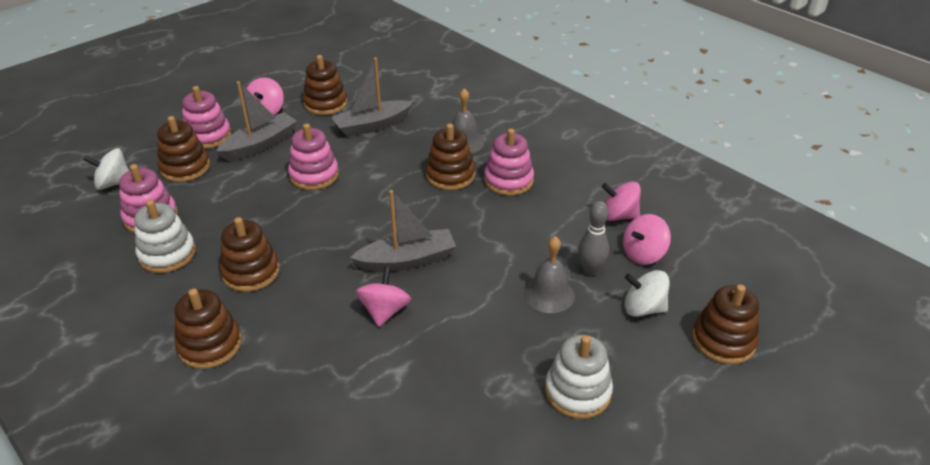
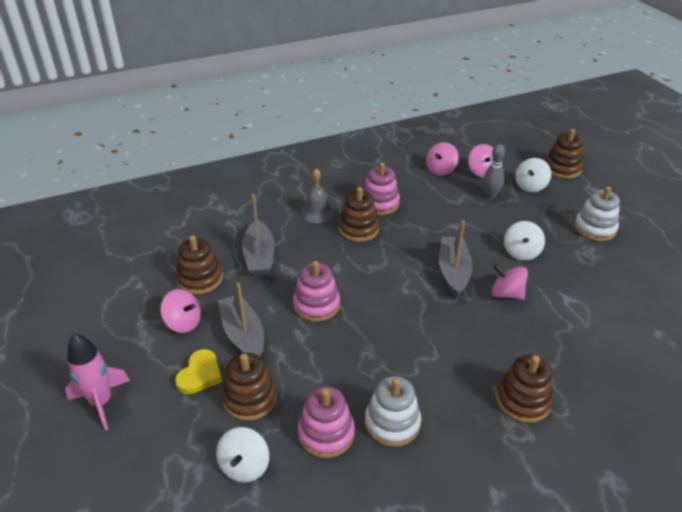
camera: 70 degrees left, 0 degrees up
(171, 102) = (101, 402): none -> pink rocket
(208, 136) = (200, 374): pink stacking toy -> yellow heart
(251, 272) = (438, 364): brown stacking toy -> none
(475, 315) = (521, 252): none -> white spinning top
(549, 294) = (509, 217): grey bell -> none

